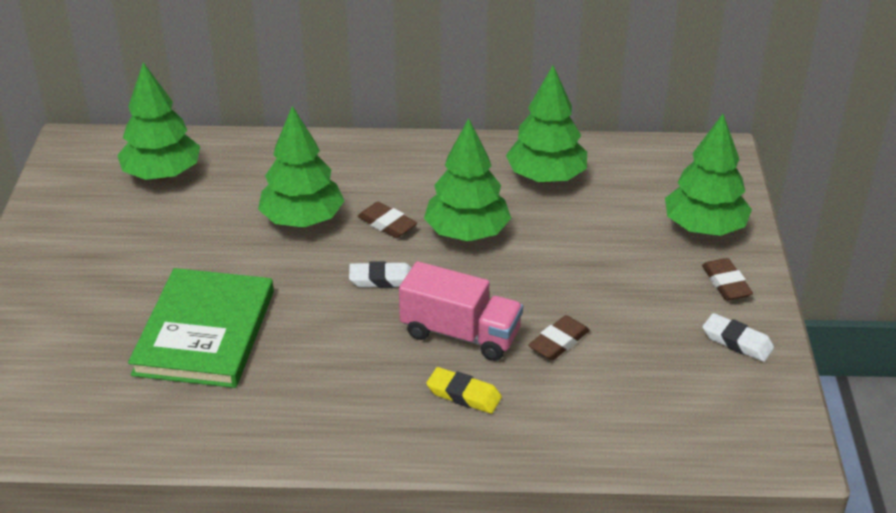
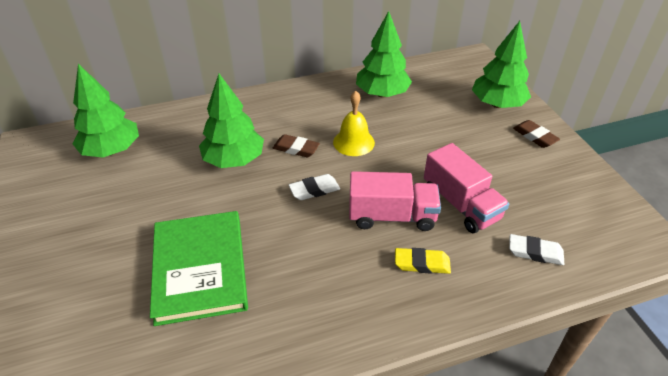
camera: 20 degrees left, 5 degrees up
(467, 233) = (353, 142): green tree -> yellow bell
(558, 342) = (460, 204): brown eraser -> pink truck
(737, 342) = (568, 173): white eraser -> white eraser (535, 252)

